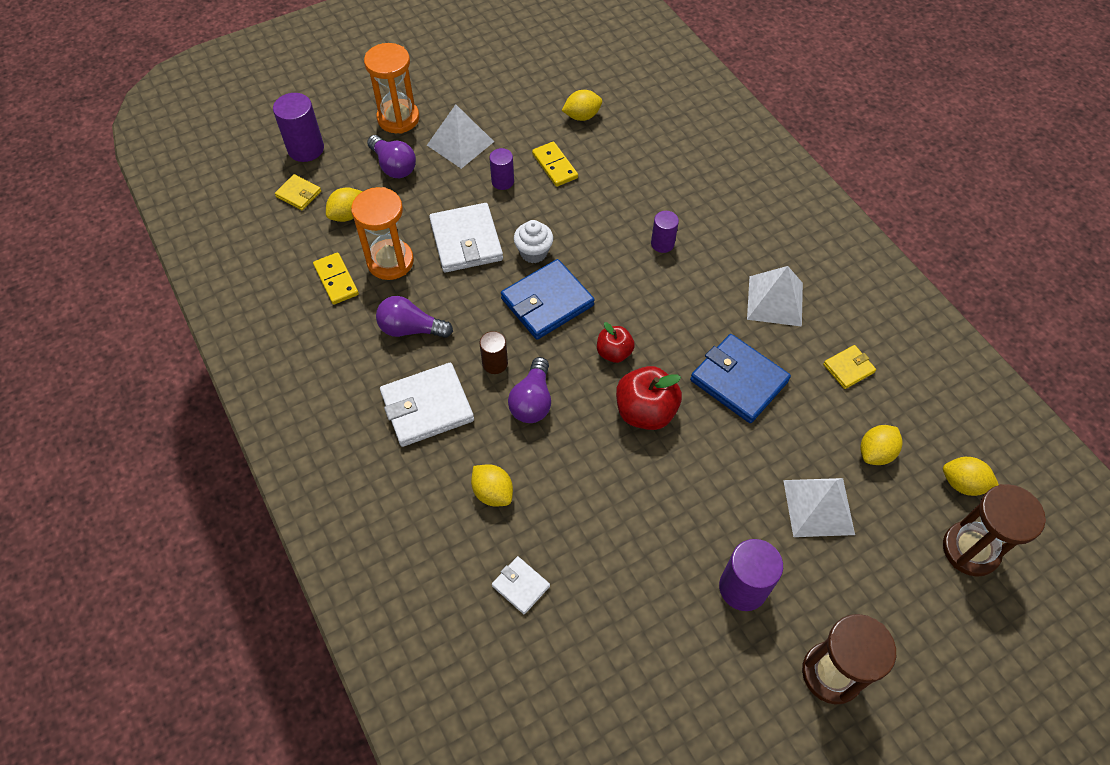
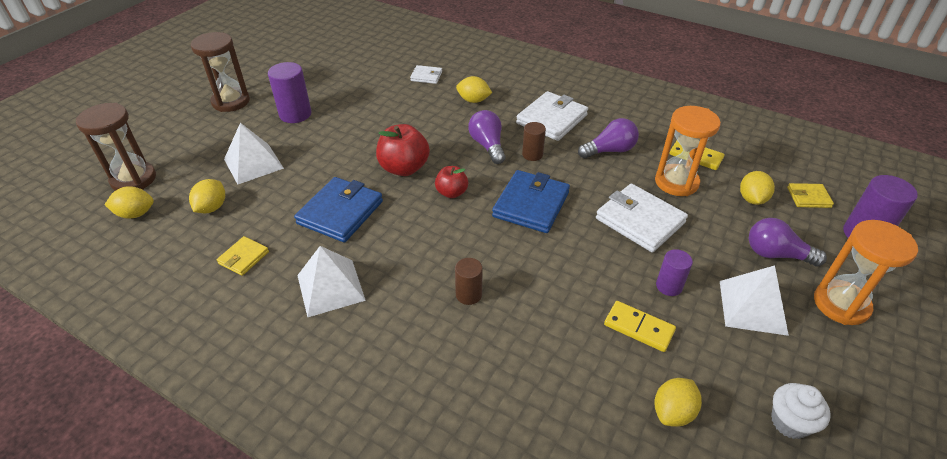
camera: 150 degrees right, 15 degrees down
(533, 252) = (577, 235): white cupcake -> white cupcake (789, 422)
(662, 243) = (468, 294): purple cylinder -> brown cylinder
(738, 380) = (340, 212): blue wallet -> blue wallet turned 75 degrees counterclockwise

